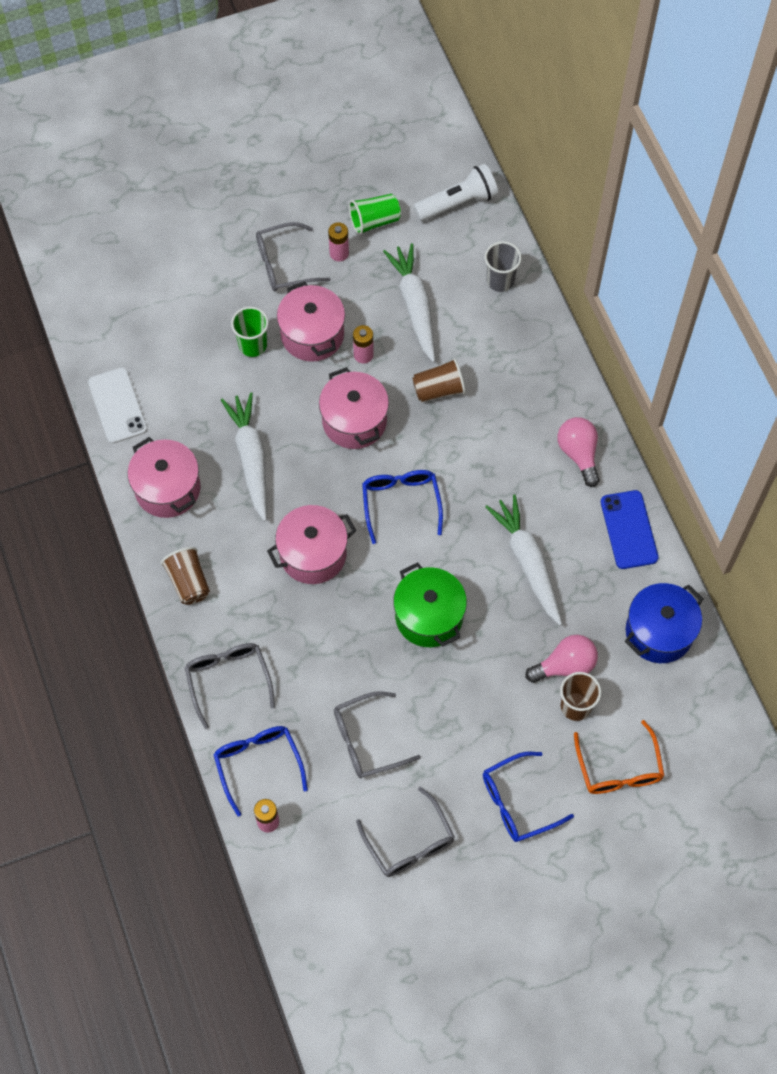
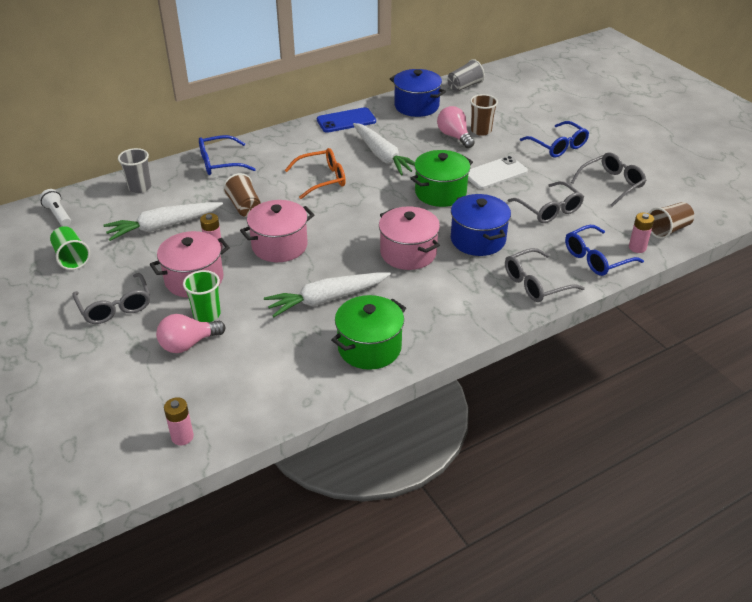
camera: 100 degrees left, 25 degrees down
(117, 405) = (284, 399): white phone -> white phone (495, 173)
(167, 489) = (369, 347): pink pot -> green pot
(188, 582) = (458, 319): brown cup -> brown cup (668, 229)
(322, 637) = (478, 239): none -> blue pot
(339, 253) = (105, 274): pink battery -> pink battery (182, 437)
(401, 503) = (350, 214): blue glasses -> blue glasses (220, 163)
(457, 202) = (58, 215): white flashlight -> white flashlight, size x0.64
(527, 562) = (382, 156): white carrot -> white carrot turned 90 degrees counterclockwise
(578, 454) = (291, 143): pink light bulb -> pink light bulb (188, 344)
(619, 768) = (515, 113): orange glasses -> orange glasses (322, 179)
(713, 715) = (464, 86): none -> grey cup

